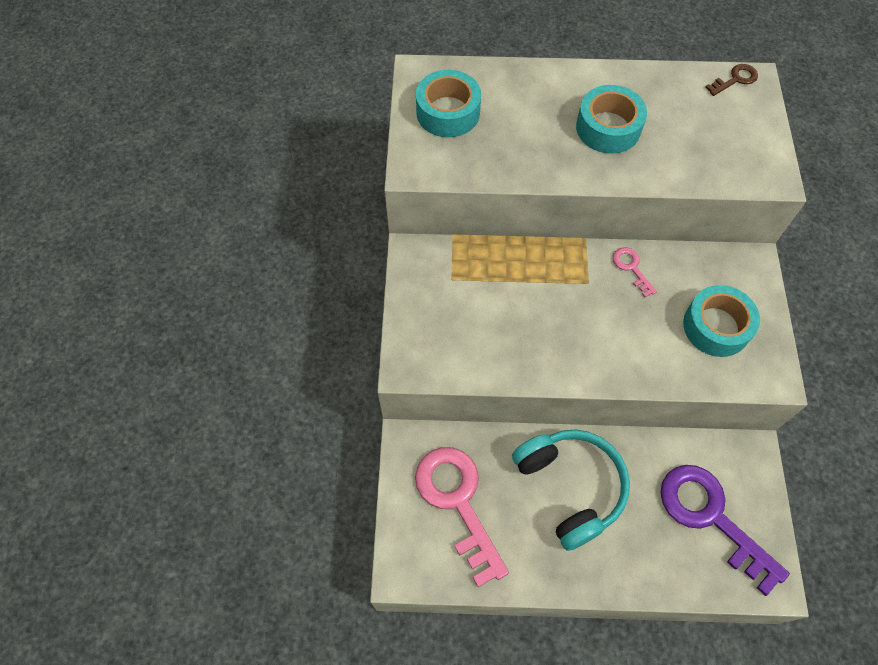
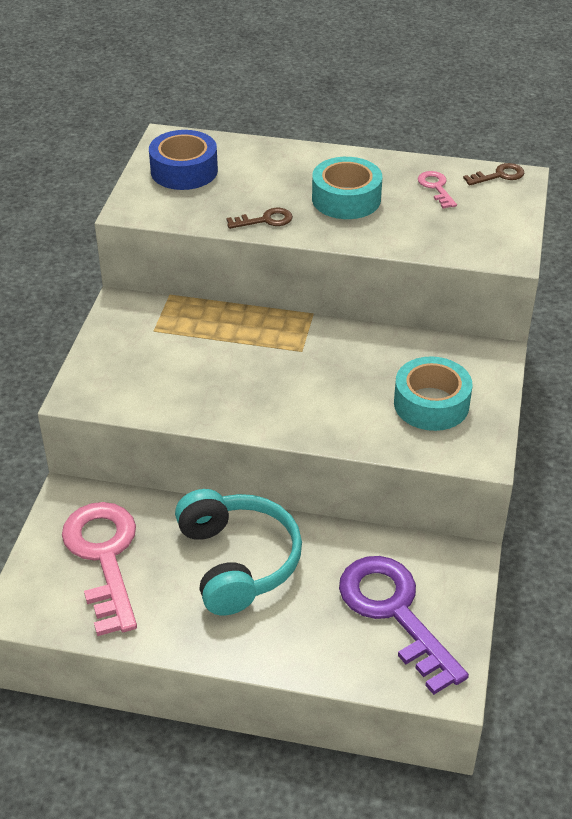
camera: 10 degrees right, 20 degrees down
(448, 112) = (184, 171): turquoise tape -> blue tape
(543, 165) = (265, 220): none -> brown key
(631, 268) = (354, 344): pink key -> pink key (436, 188)

